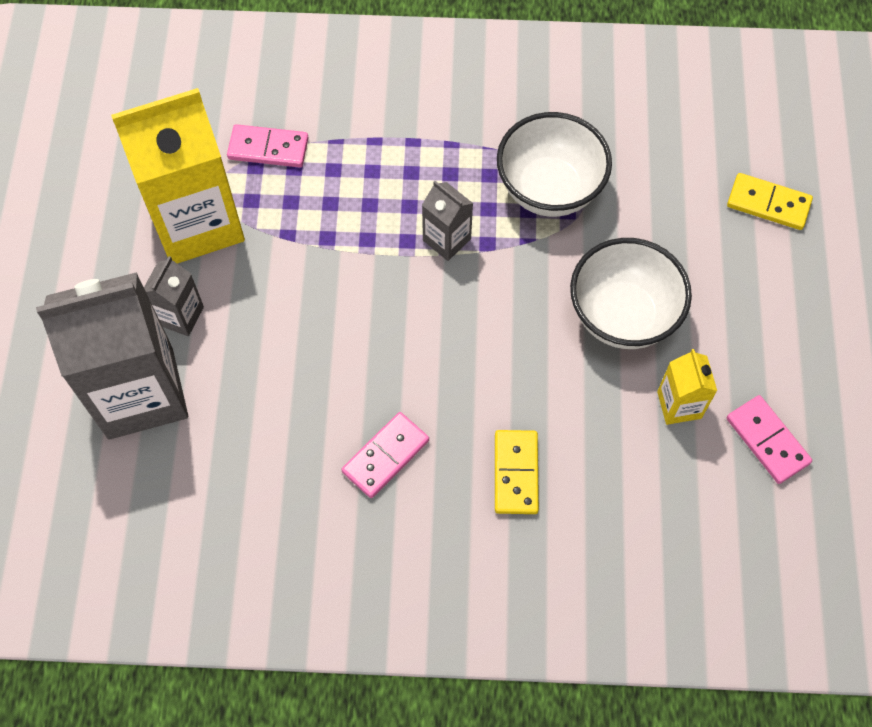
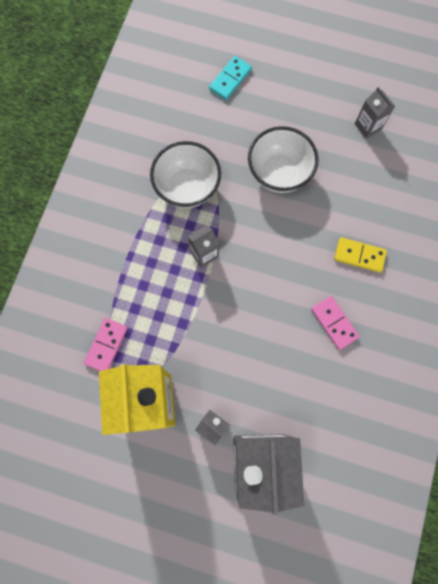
camera: 75 degrees left, 10 degrees up
(679, 405) = (338, 162): yellow carton -> none
(767, 440) = (368, 126): pink domino -> grey carton
(768, 203) = (230, 79): yellow domino -> turquoise domino

